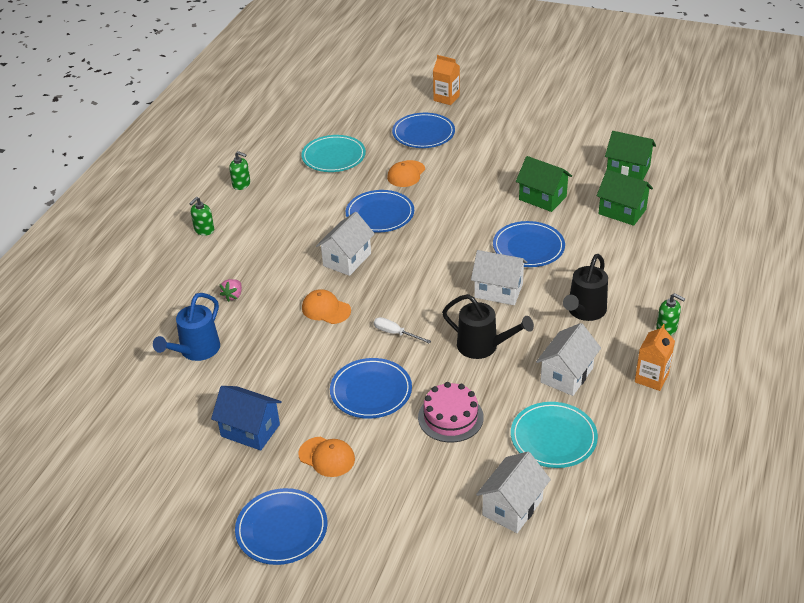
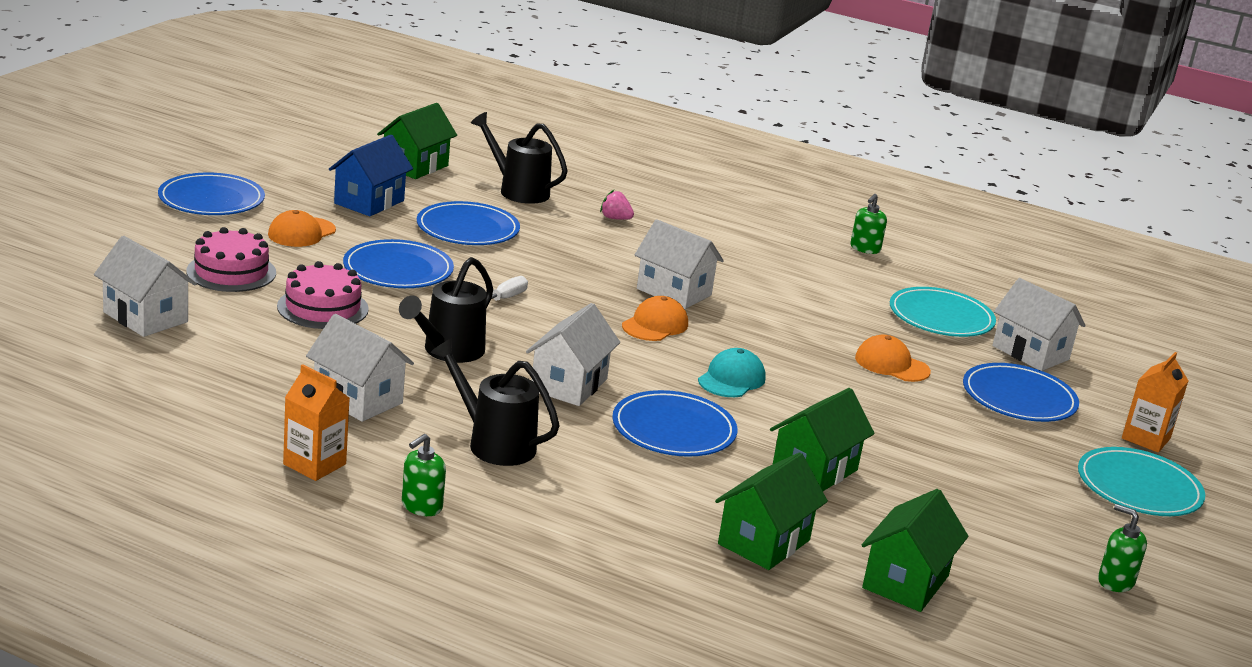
camera: 90 degrees right, 15 degrees down
(162, 417) = (415, 166): none -> green house
(196, 351) = (517, 190): blue watering can -> black watering can
(204, 230) = (758, 217): green soap dispenser -> green soap dispenser (1115, 581)
(326, 309) = (569, 265): orange cap -> orange cap (655, 325)
(365, 128) = (1030, 353): none -> white house
(380, 214) = (781, 329): blue plate -> blue plate (467, 229)
(416, 480) = (231, 272): none -> pink cake
(456, 230) = (731, 379): none -> turquoise cap
(553, 437) = (242, 365): turquoise plate -> turquoise plate (1138, 487)

